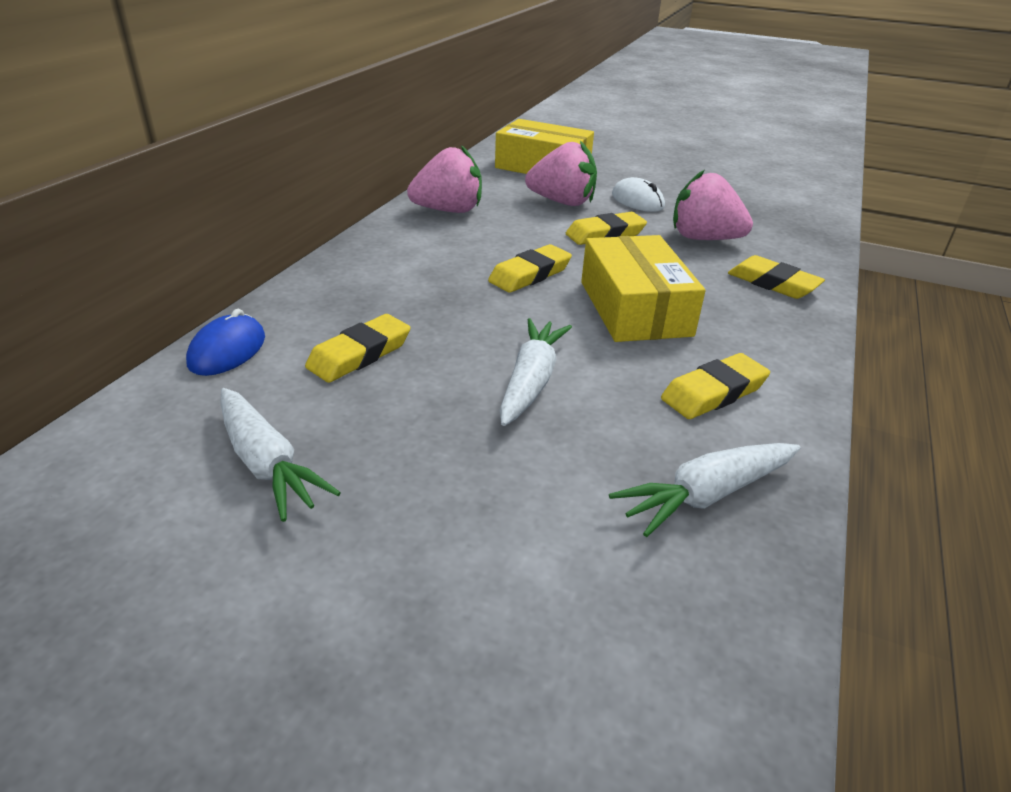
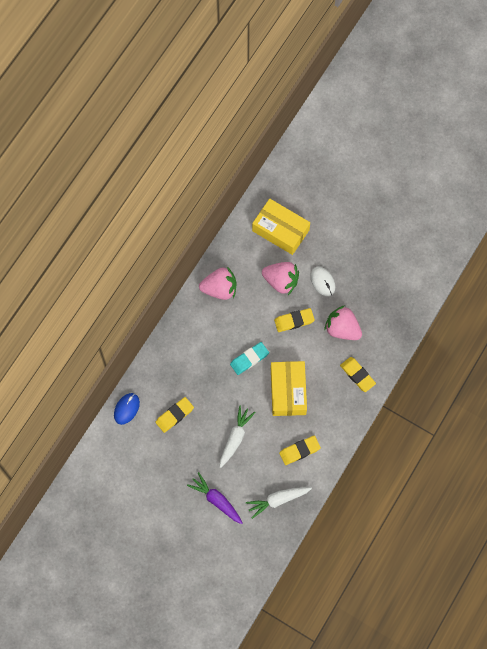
camera: 10 degrees right, 35 degrees up
(267, 463) = (146, 472): white carrot -> none
(506, 511) = (216, 500): none -> purple carrot
(530, 274) = (249, 359): yellow eraser -> turquoise eraser

